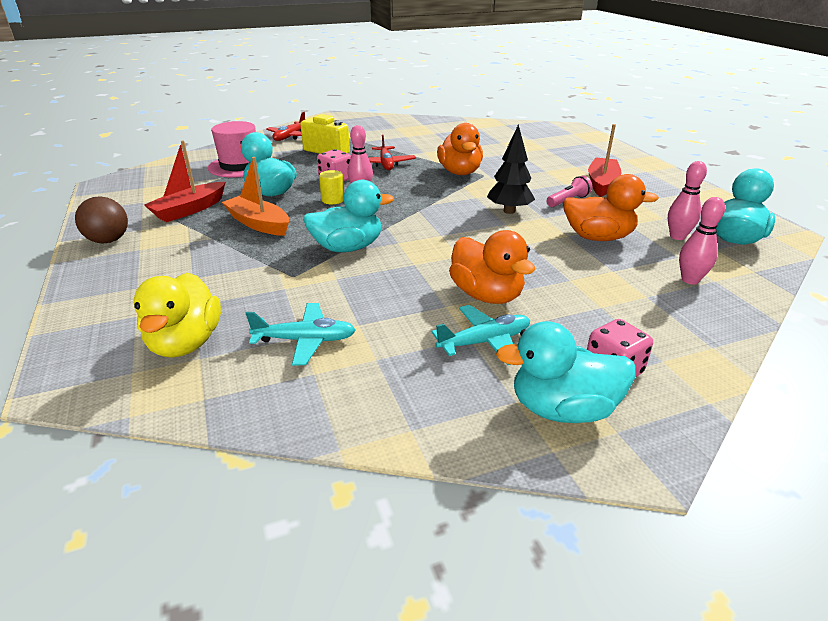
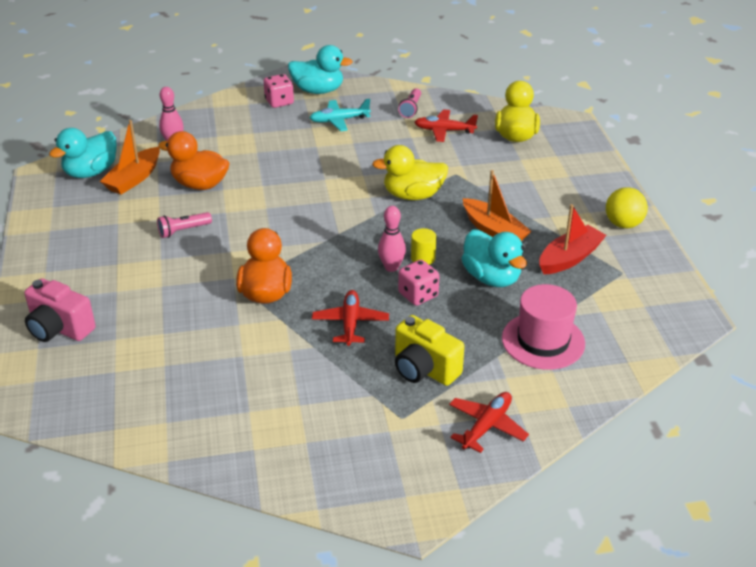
camera: 170 degrees left, 5 degrees up
(108, 240) = (623, 224): brown ball -> yellow ball
(305, 340) = (444, 131): turquoise plane -> red plane
(348, 247) = (413, 195): turquoise duck -> yellow duck
(366, 381) = (411, 109): none -> pink flashlight
(486, 295) = (322, 146): orange duck -> none
(509, 211) = (252, 223): black tree -> none
(589, 149) = (59, 329): none -> pink camera
(602, 183) = (121, 253): red boat -> none
(677, 236) = (134, 179): pink bowling pin -> orange boat

